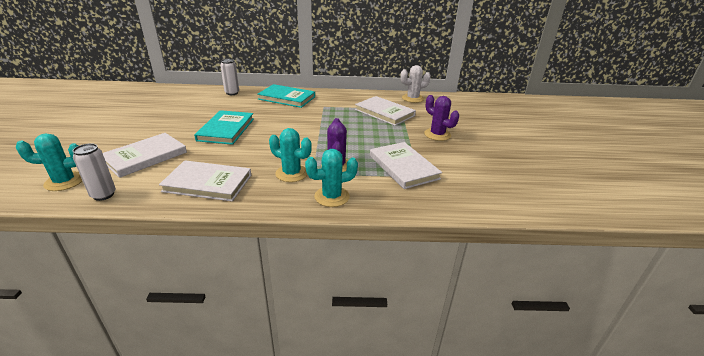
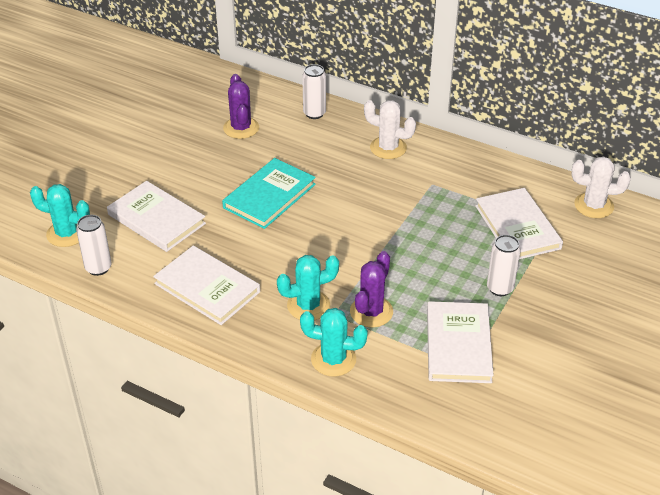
camera: 30 degrees right, 10 degrees up
(145, 157) = (156, 219): white book -> white book turned 60 degrees clockwise
(287, 98) = (388, 148): turquoise book -> white cactus
(291, 173) = (308, 305): turquoise cactus -> turquoise cactus turned 75 degrees counterclockwise
(400, 137) = (500, 288): none -> white can
(437, 135) = (561, 301): purple cactus -> purple cactus (241, 128)

